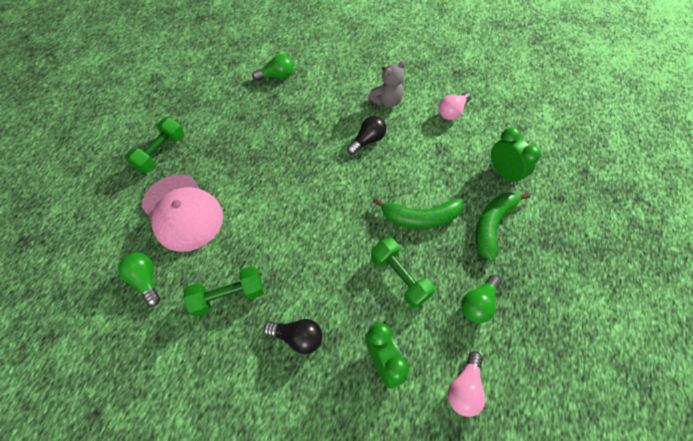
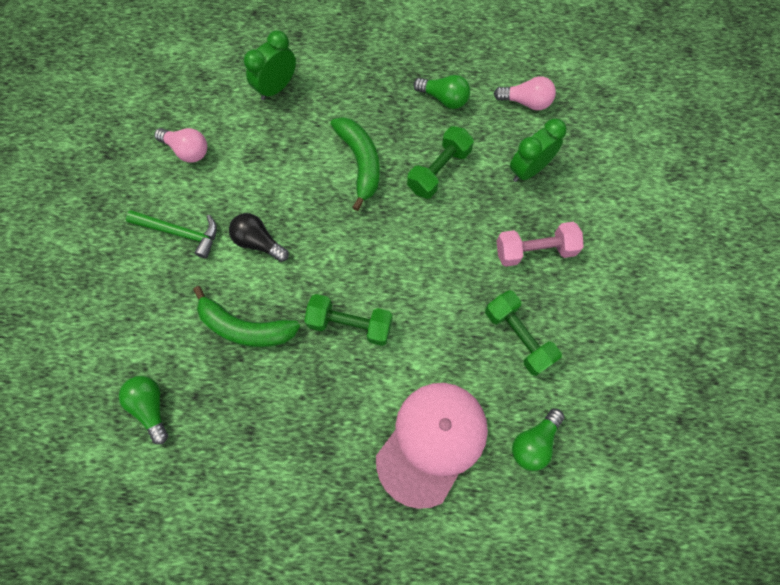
camera: 105 degrees left, 10 degrees up
(161, 153) = (344, 527): green dumbbell -> green dumbbell (350, 324)
(298, 337) = (535, 250): black light bulb -> pink dumbbell
(387, 101) = (180, 233): grey teddy bear -> green hammer
(492, 225) = (350, 93): green banana -> green banana (245, 327)

